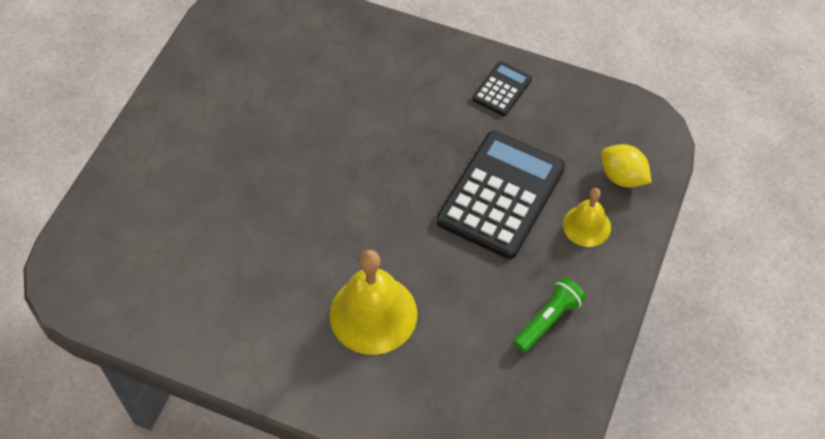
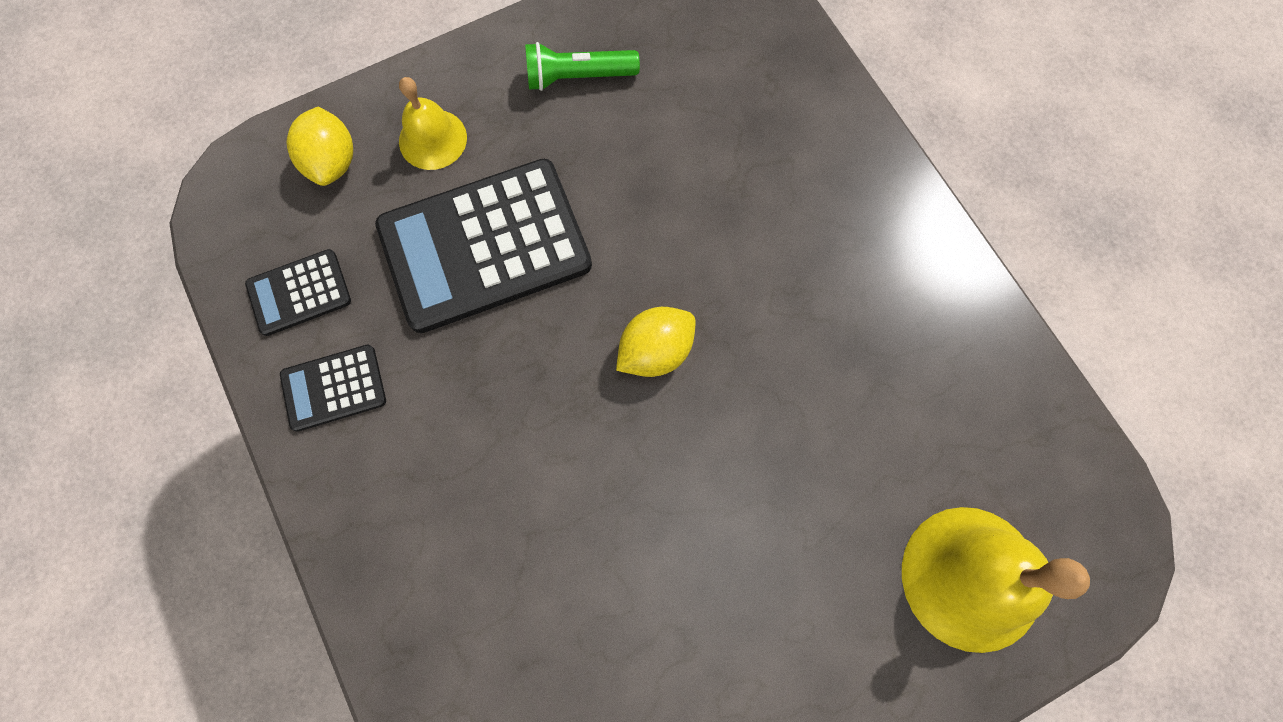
camera: 140 degrees left, 15 degrees up
(367, 209) = (655, 351): none -> yellow lemon
(373, 314) = (755, 218): yellow bell -> yellow bell (971, 578)
(564, 112) = (299, 293): none -> black calculator

